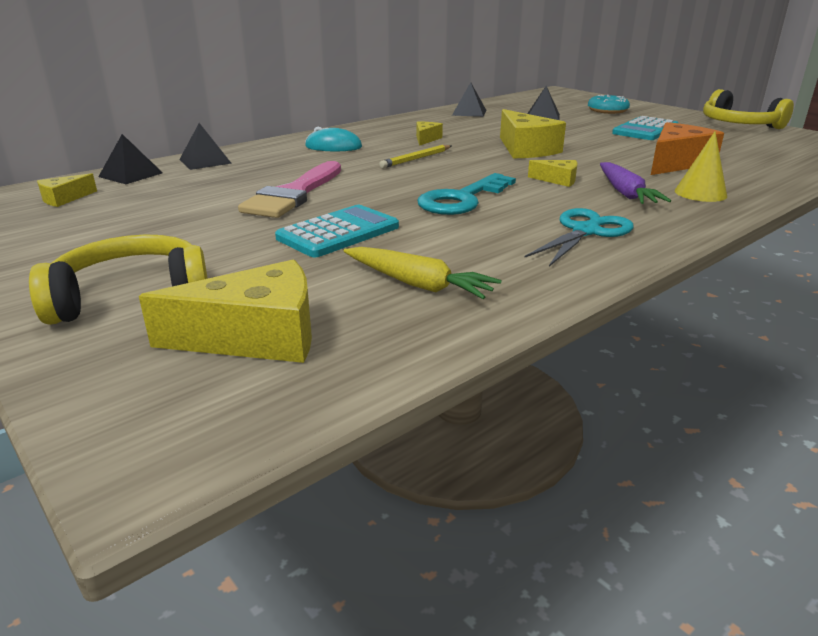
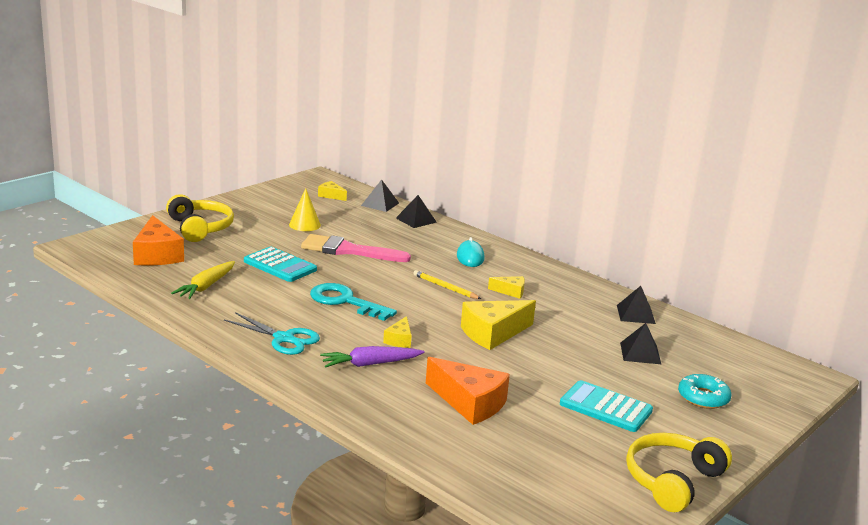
camera: 80 degrees right, 5 degrees down
(256, 337) = (157, 255): yellow cheese -> orange cheese
(700, 193) = (375, 397): yellow cone -> yellow cone (304, 225)

